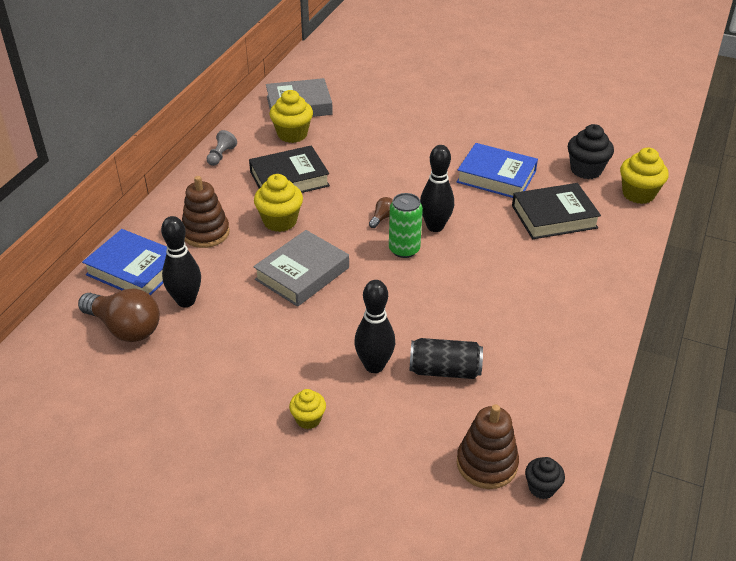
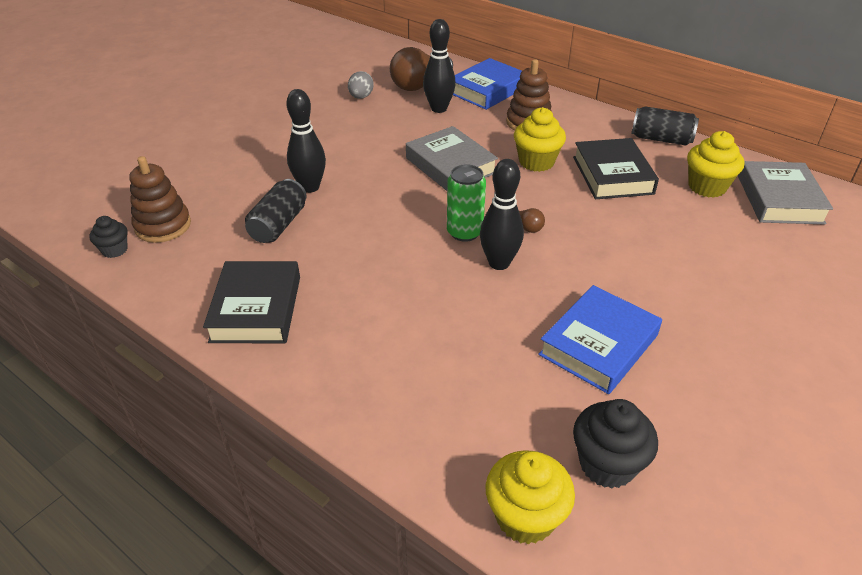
camera: 105 degrees right, 0 degrees up
(165, 374) = (361, 97): none -> grey egg
(221, 155) = (661, 139): grey pawn -> black can
(308, 419) = (275, 149): yellow cupcake -> none
(554, 217) = (490, 380): black book -> black book (256, 309)

